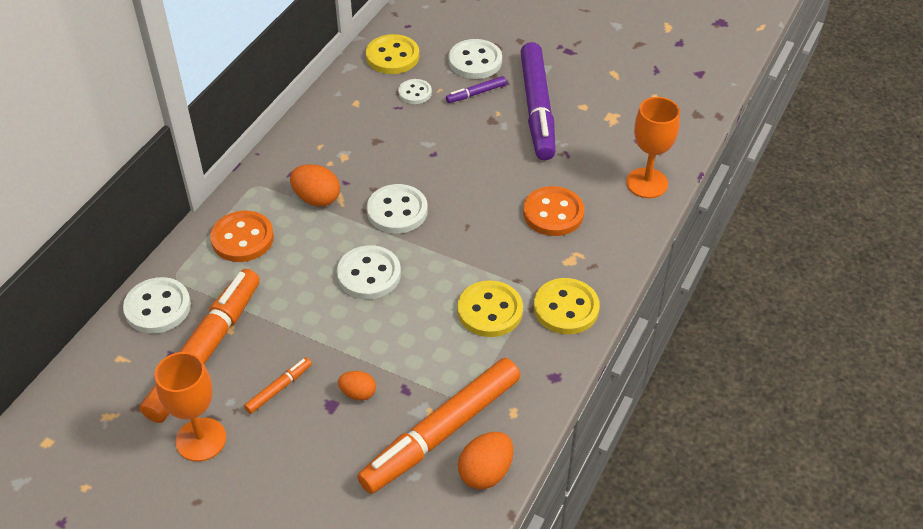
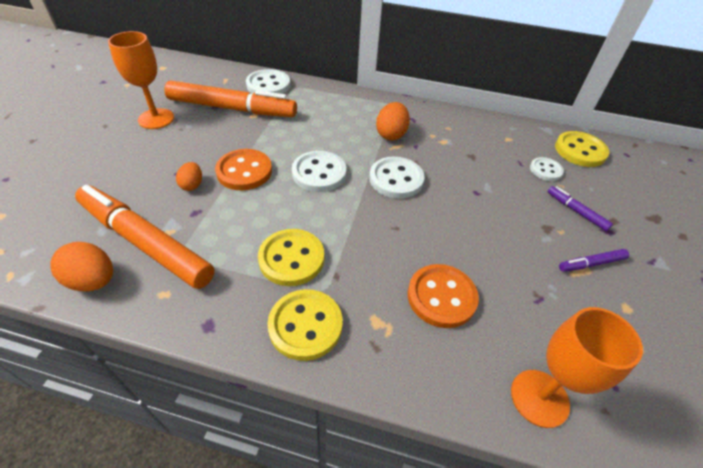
camera: 75 degrees right, 0 degrees up
(242, 238) = (338, 107): orange button -> orange button (244, 171)
(279, 388) = (199, 145): orange marker -> none
(475, 61) = (620, 205): white button -> none
(537, 109) = (591, 264): purple marker -> purple marker, size x0.42

